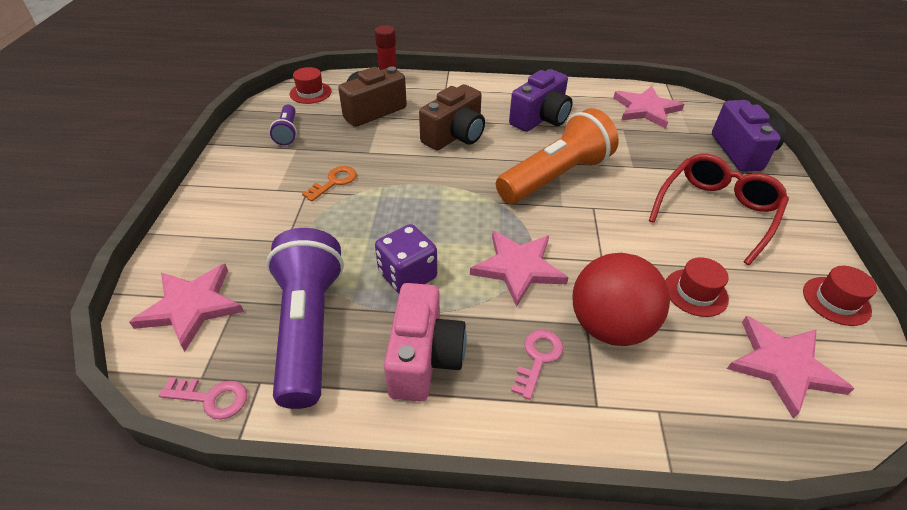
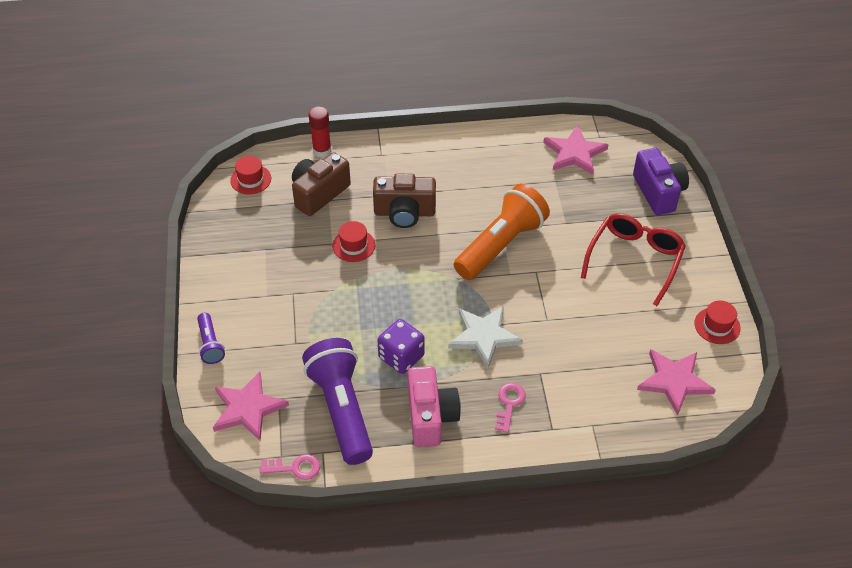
camera: 10 degrees left, 5 degrees up
(287, 132) = (249, 232): purple flashlight -> purple flashlight (210, 344)
(334, 182) = (313, 280): orange key -> none
(455, 136) = (404, 213): brown camera -> brown camera turned 60 degrees clockwise
(518, 268) = (484, 336): pink star -> white star
(540, 119) = (479, 180): purple camera -> none
(609, 326) = (556, 372): red ball -> none
(695, 292) = (617, 335): red hat -> red hat (353, 245)

